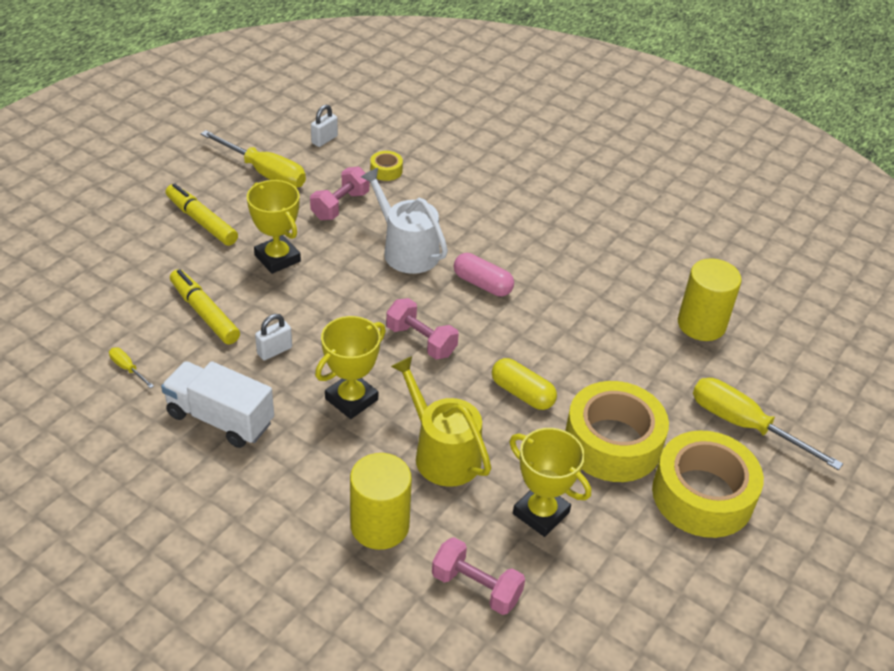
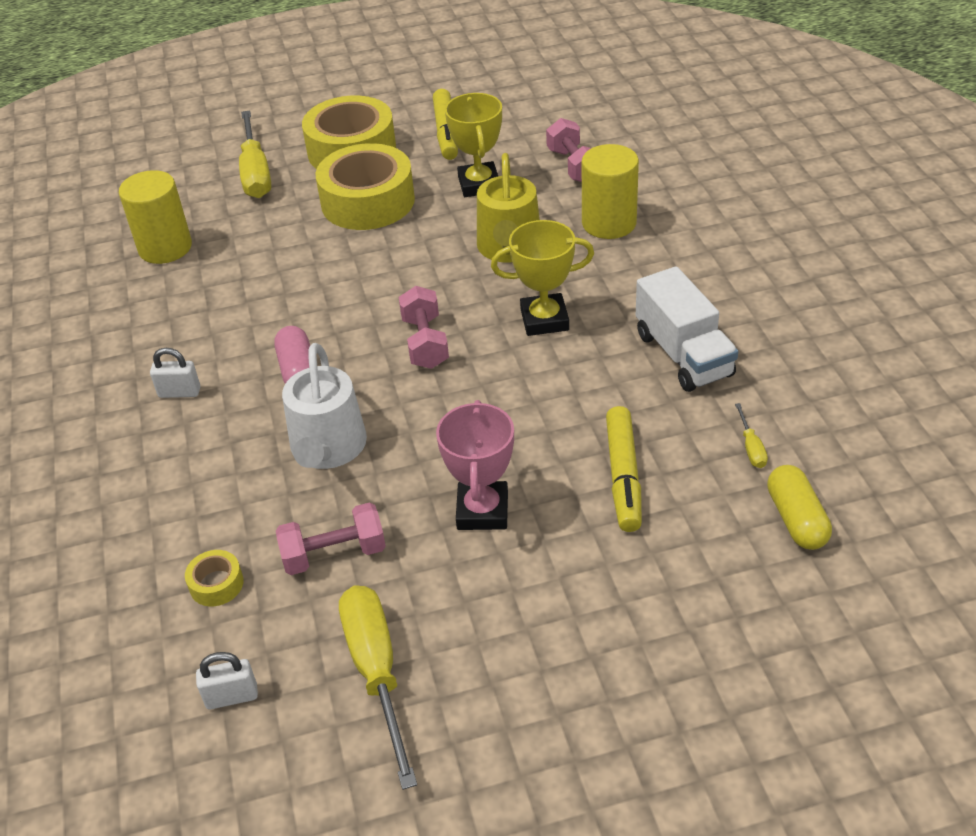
camera: 135 degrees left, 0 degrees up
(201, 221) = (533, 622): yellow marker -> yellow marker (446, 132)
(274, 351) = (579, 397): white padlock -> white padlock (179, 392)
(277, 258) = (482, 511): yellow trophy -> pink trophy
(522, 393) = (390, 262): yellow capsule -> yellow capsule (796, 519)

